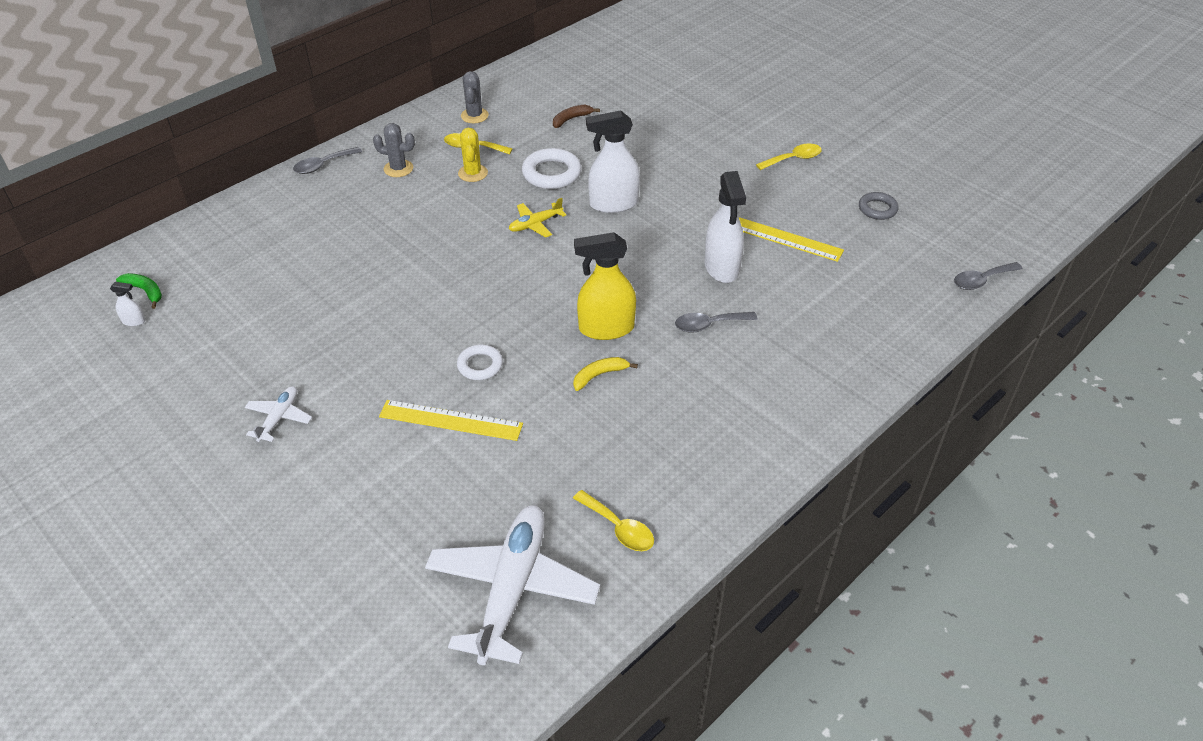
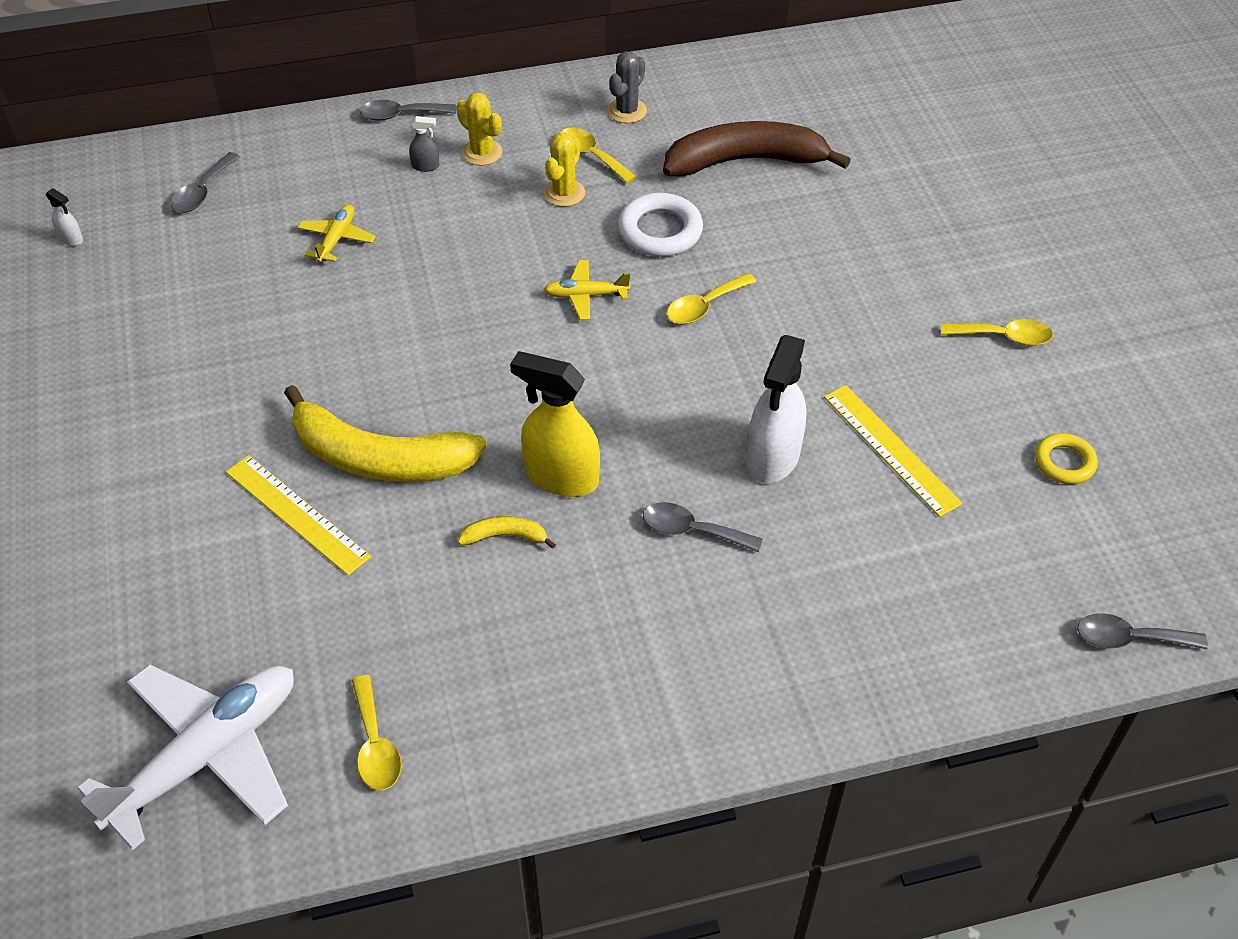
camera: 30 degrees right, 5 degrees up
(145, 291) = (106, 206): green banana -> none
(214, 257) = (202, 191): none -> grey spoon
(279, 418) = (127, 424): white plane -> none
(339, 251) = (337, 239): none -> yellow plane
(366, 189) = (425, 166): none -> grey spray bottle
(398, 168) = (482, 152): grey cactus -> yellow cactus
(480, 365) = (380, 458): white ring -> yellow banana
(571, 119) = (745, 161): brown banana -> brown banana, size x2.35
(613, 204) = (704, 306): white spray bottle -> yellow spoon
(877, 209) = (1064, 462): grey ring -> yellow ring

